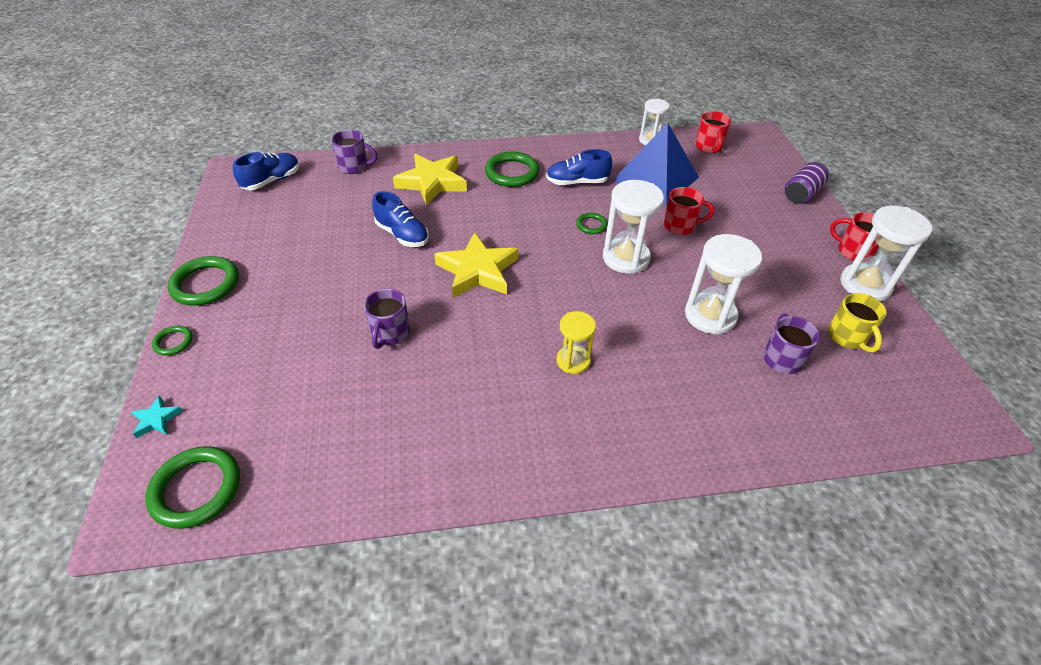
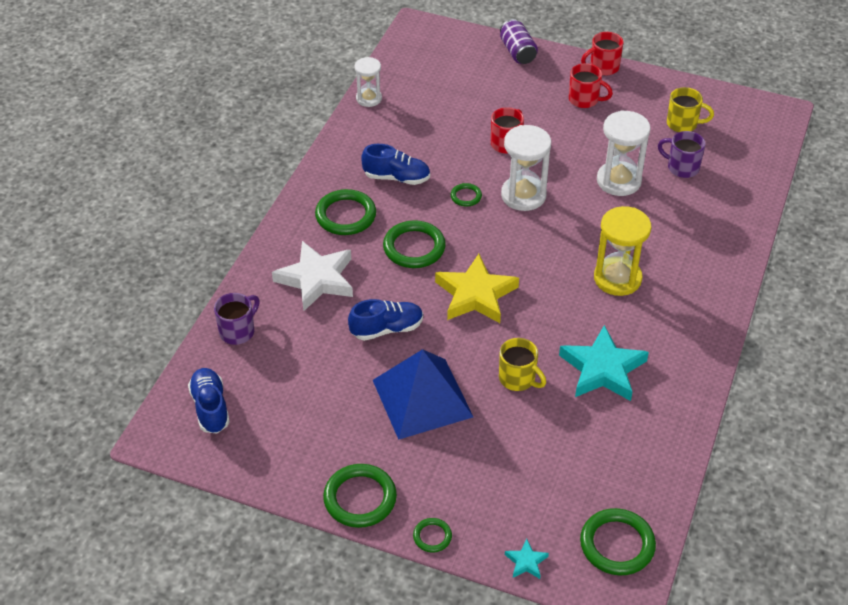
camera: 60 degrees left, 0 degrees up
(390, 333) = (518, 379): purple mug -> yellow mug
(432, 182) = (316, 279): yellow star -> white star
(438, 392) = (602, 369): none -> turquoise star
(506, 218) = (414, 247): none -> green ring
(573, 361) = (617, 278): yellow hourglass -> yellow hourglass, size x1.63
(577, 182) = (396, 177): blue shoe -> blue shoe turned 105 degrees counterclockwise
(656, 178) = (431, 125): blue pyramid -> blue pyramid (422, 398)
(708, 147) = (411, 68): red mug -> red mug (584, 100)
(865, 285) = (640, 84): white hourglass -> none

